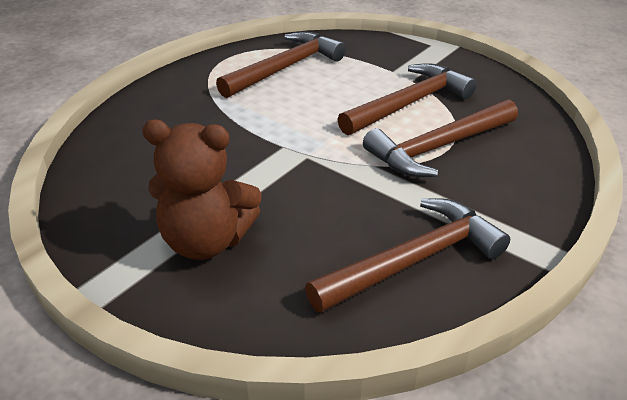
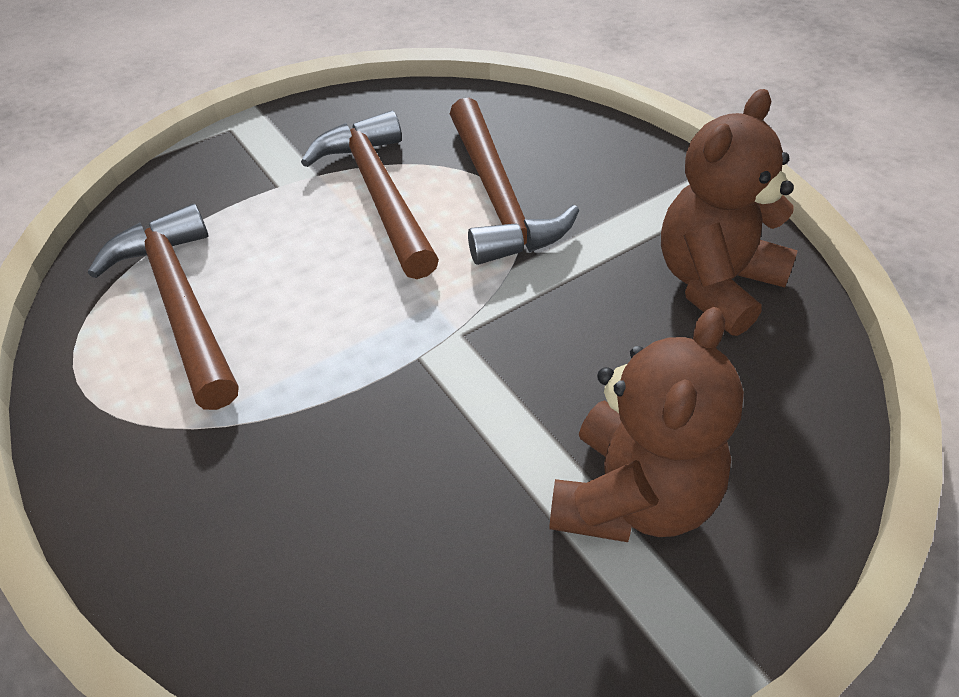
camera: 70 degrees left, 10 degrees up
(413, 260) = (715, 284): brown hammer -> brown teddy bear

